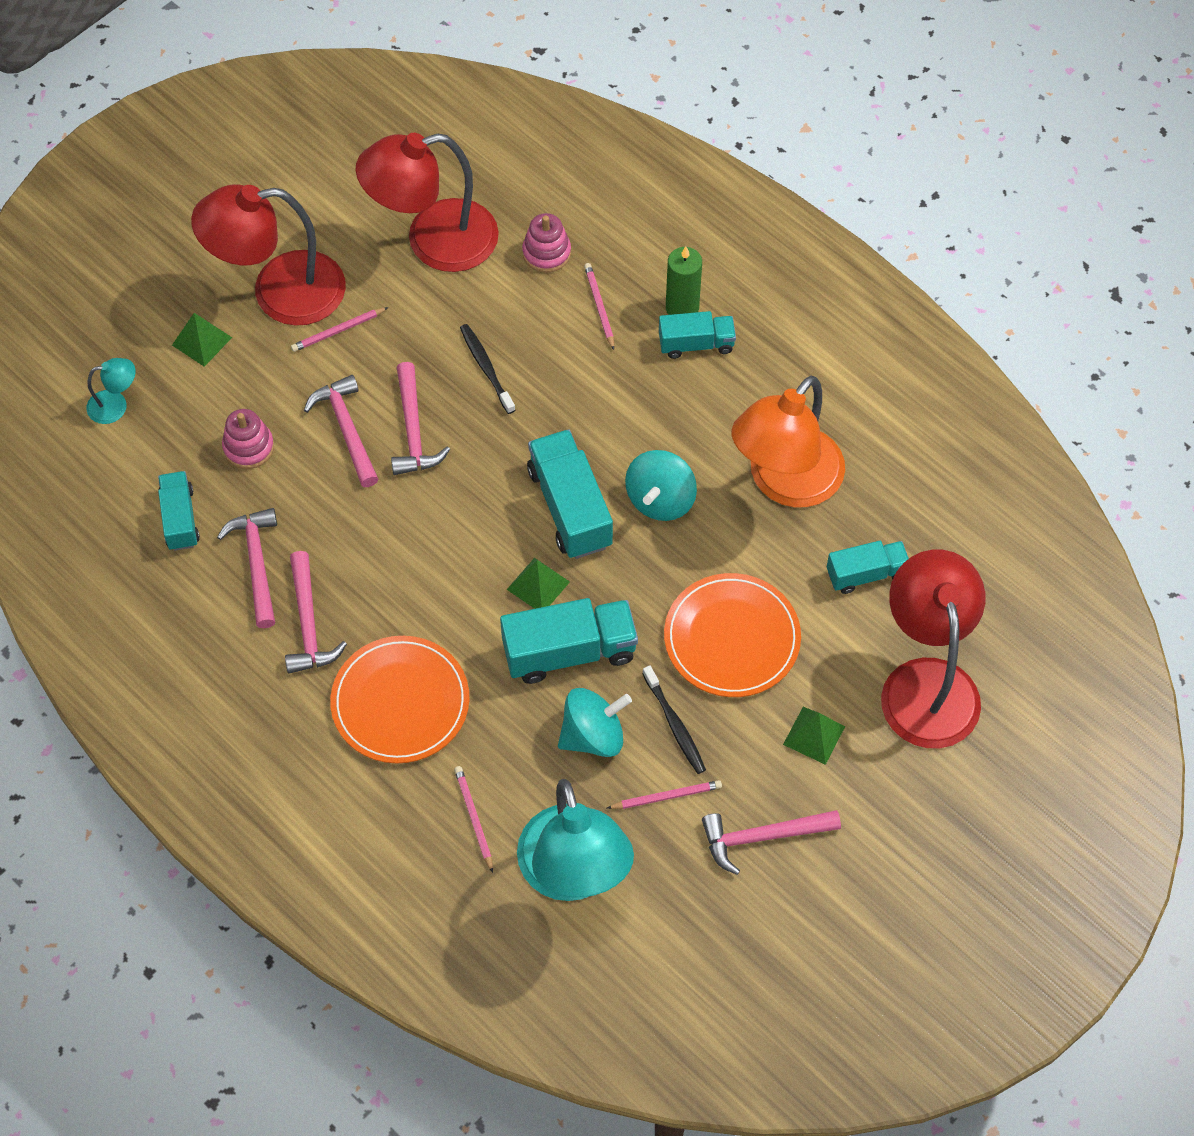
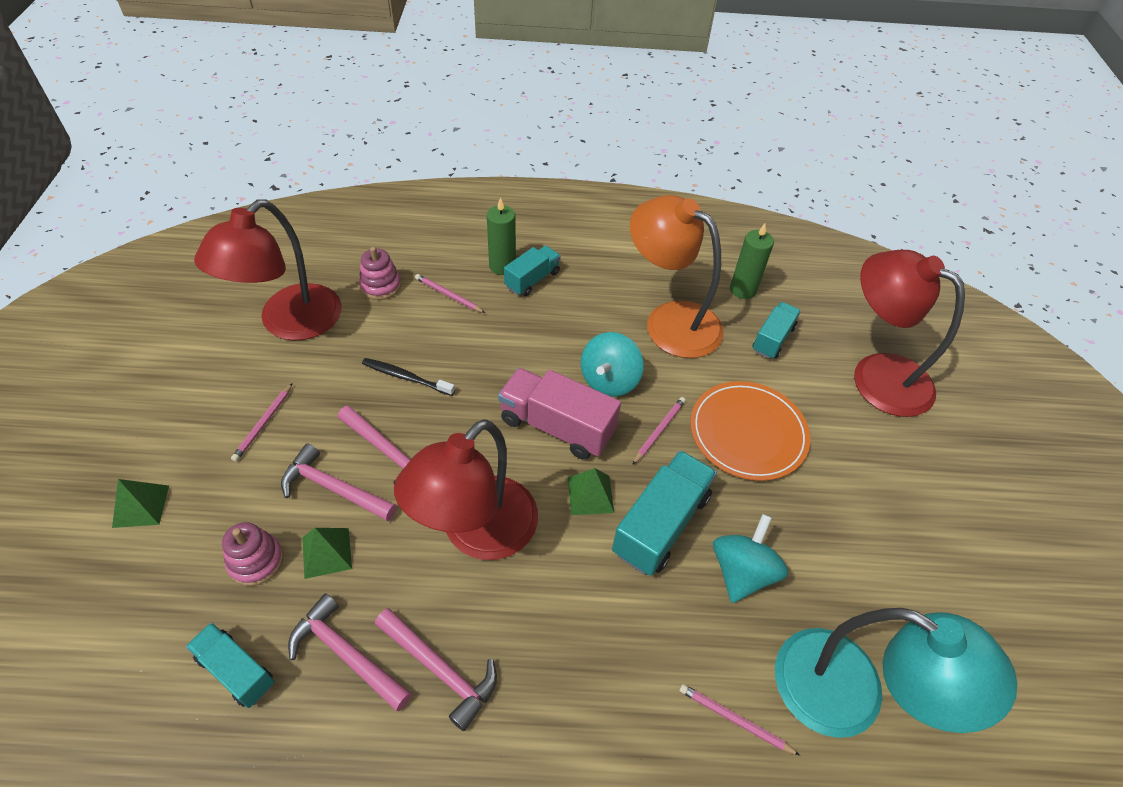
camera: 45 degrees left, 10 degrees down
(116, 405) = (88, 616): turquoise lamp -> none
(279, 292) = (187, 427): red lamp -> red lamp (477, 533)
(400, 702) = (580, 671): orange plate -> none
(570, 507) = (557, 426): turquoise truck -> pink truck
(660, 499) = (609, 380): turquoise spinning top -> turquoise spinning top turned 45 degrees clockwise
(666, 796) = (835, 574): pink pencil -> pink pencil (659, 431)
(674, 725) = (781, 518): black toothbrush -> none
(762, 837) = (919, 548): pink hammer -> none
(785, 482) = (670, 321): orange lamp -> orange lamp turned 135 degrees clockwise
(814, 735) = (863, 455): green pyramid -> green pyramid (326, 552)
(900, 503) = (743, 290): none -> green candle

